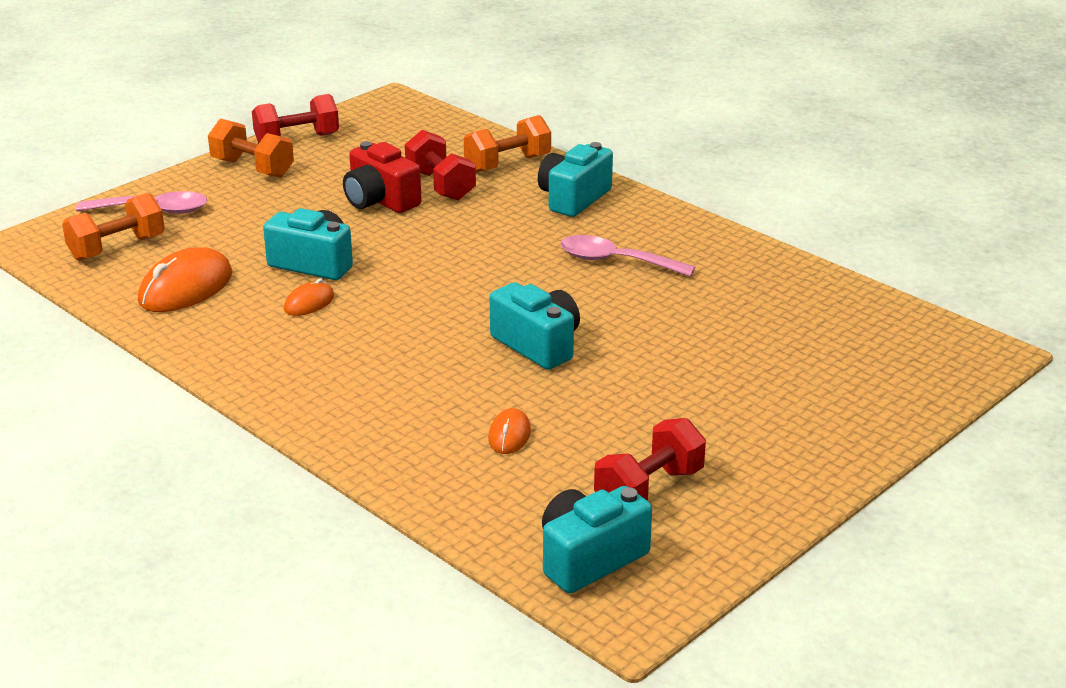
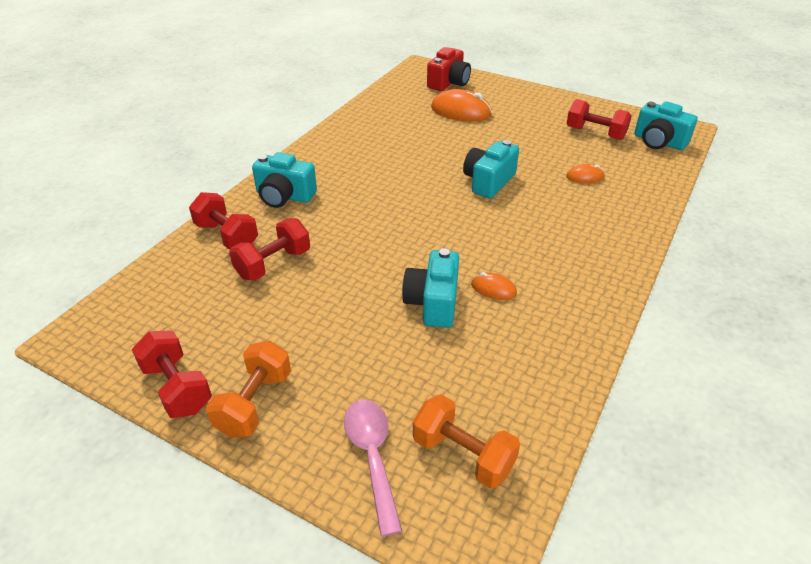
camera: 105 degrees left, 10 degrees up
(186, 288) = (509, 370): orange mouse -> orange mouse (461, 111)
(380, 200) = (309, 292): red camera -> red camera (448, 83)
(507, 164) = (226, 236): orange dumbbell -> red dumbbell
(616, 261) = (372, 168): pink spoon -> none

